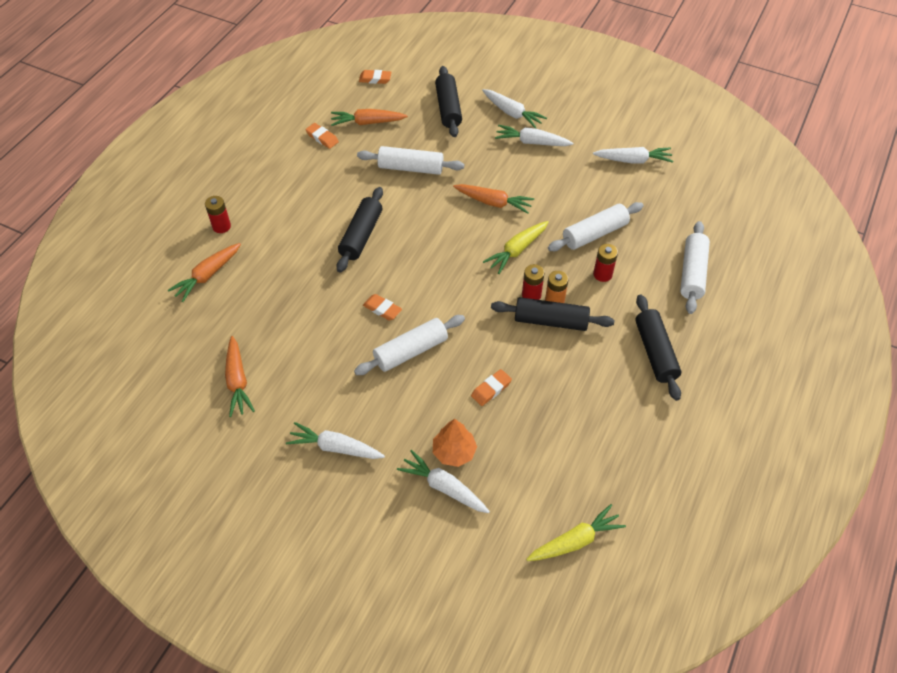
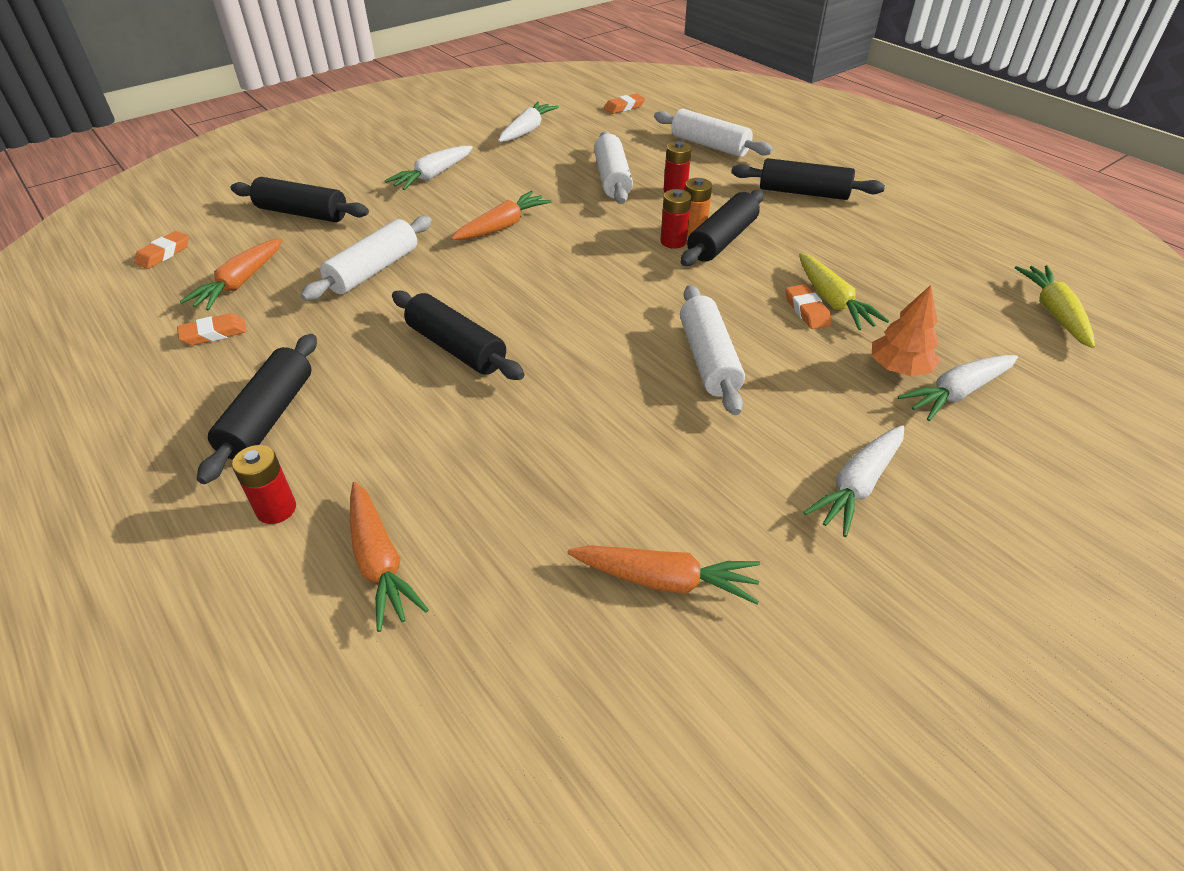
camera: 65 degrees left, 10 degrees down
(274, 192) = (269, 417): none -> black rolling pin
(382, 309) = (614, 365): orange eraser -> orange eraser (624, 107)
(512, 113) = (370, 175): white carrot -> none
(517, 250) = (595, 232): yellow carrot -> yellow carrot (832, 301)

